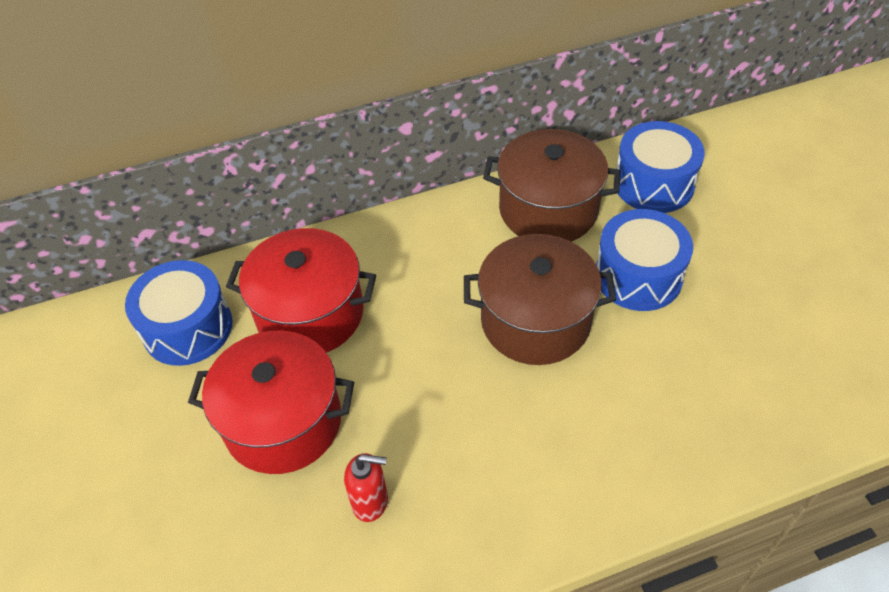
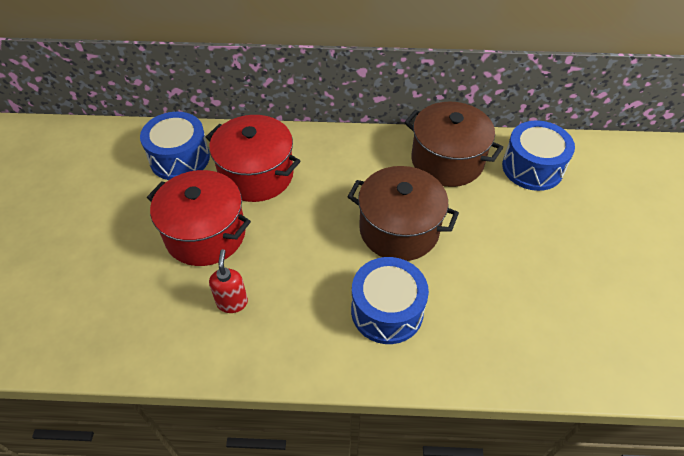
camera: 20 degrees right, 0 degrees up
(370, 502) = (232, 302): red soap dispenser -> red soap dispenser turned 120 degrees counterclockwise
(638, 276) = (487, 225): blue drum -> blue drum (387, 311)

